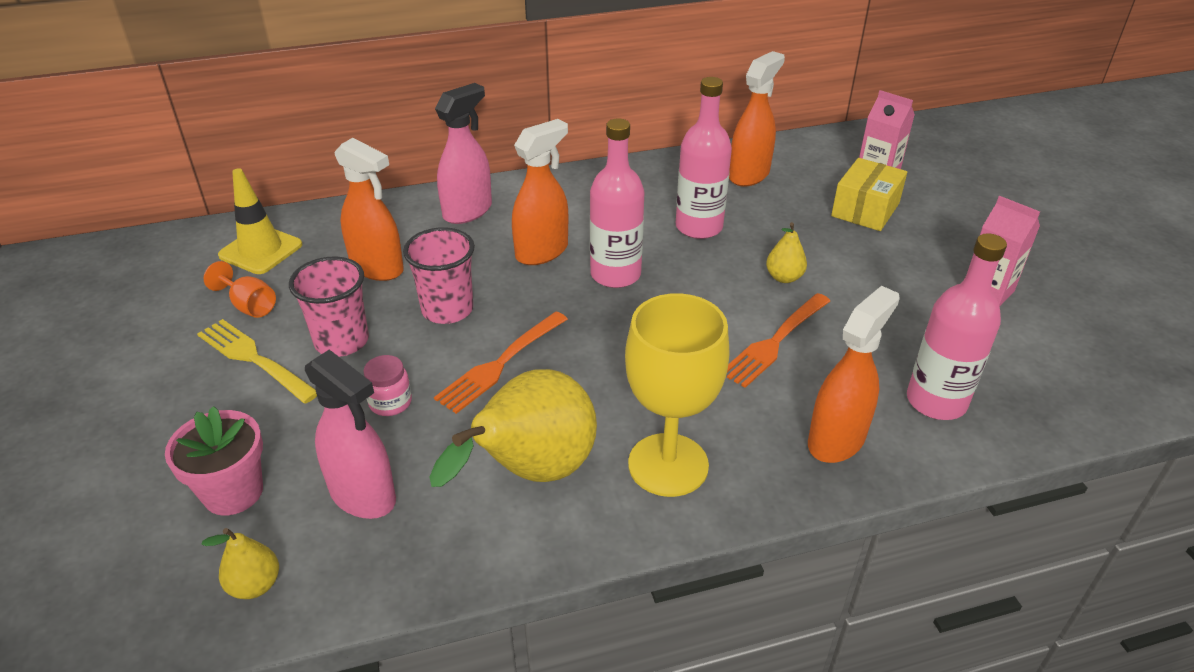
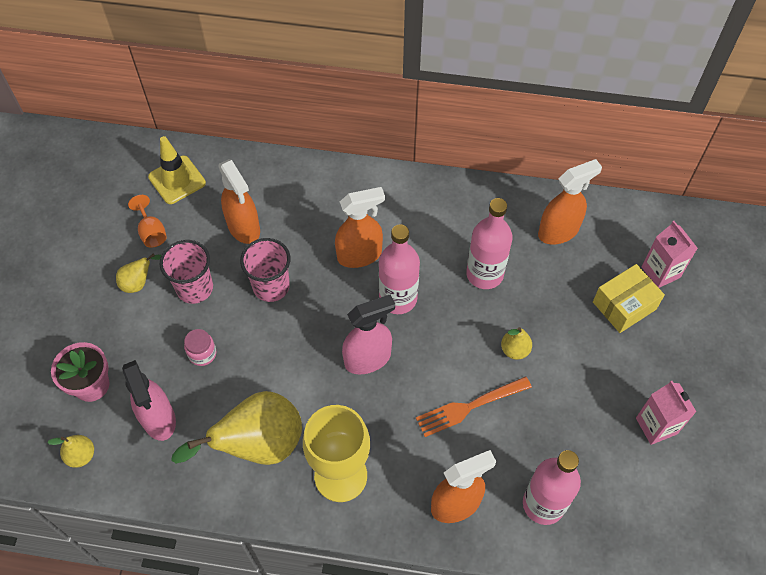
camera: 25 degrees right, 20 degrees up
(255, 359) = (139, 283): yellow fork -> yellow pear
(468, 211) = (329, 192): pink spray bottle -> pink spray bottle (368, 359)
(501, 363) = (282, 349): orange fork -> none

